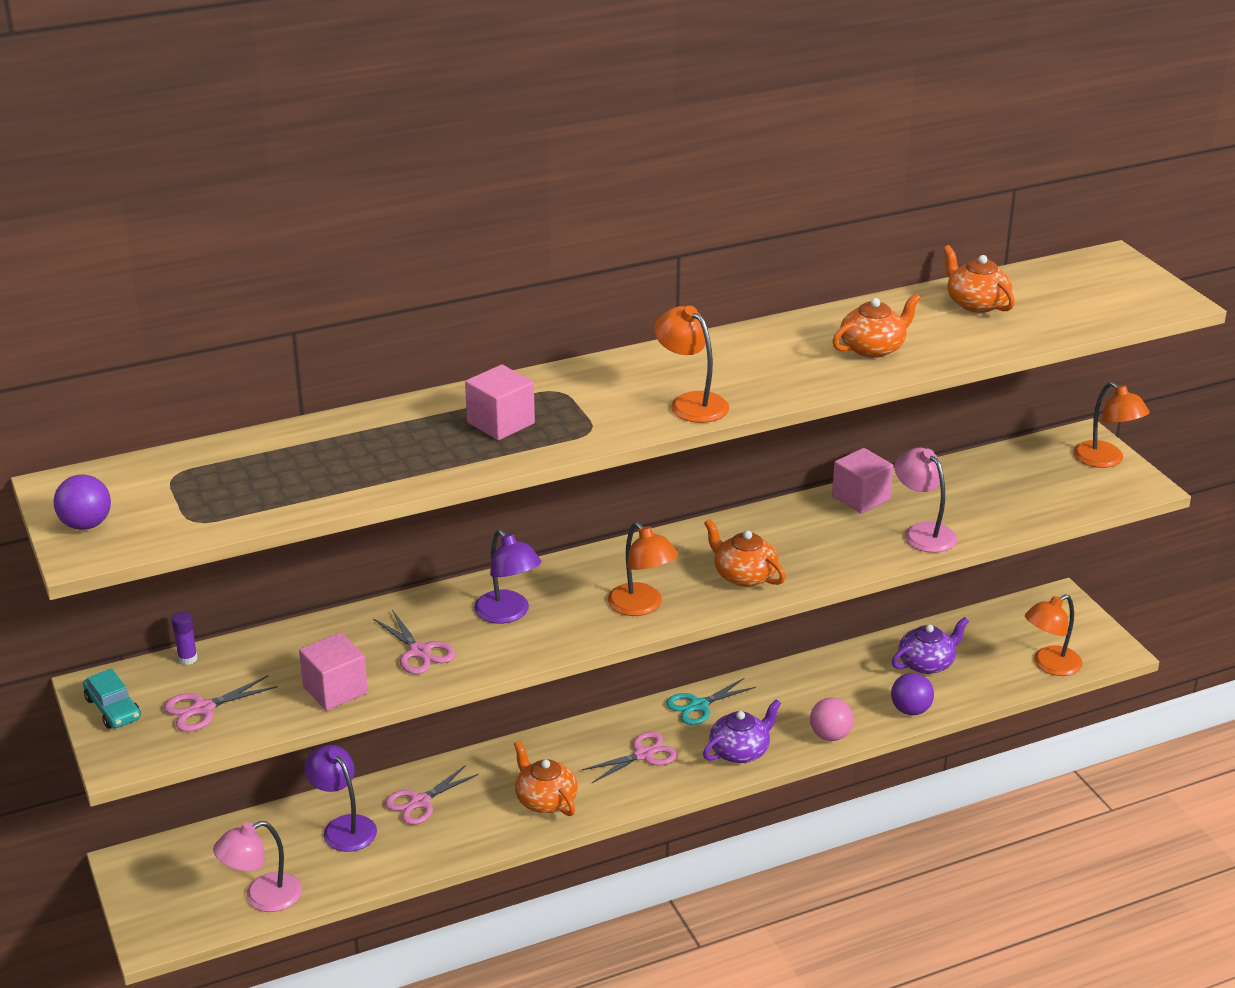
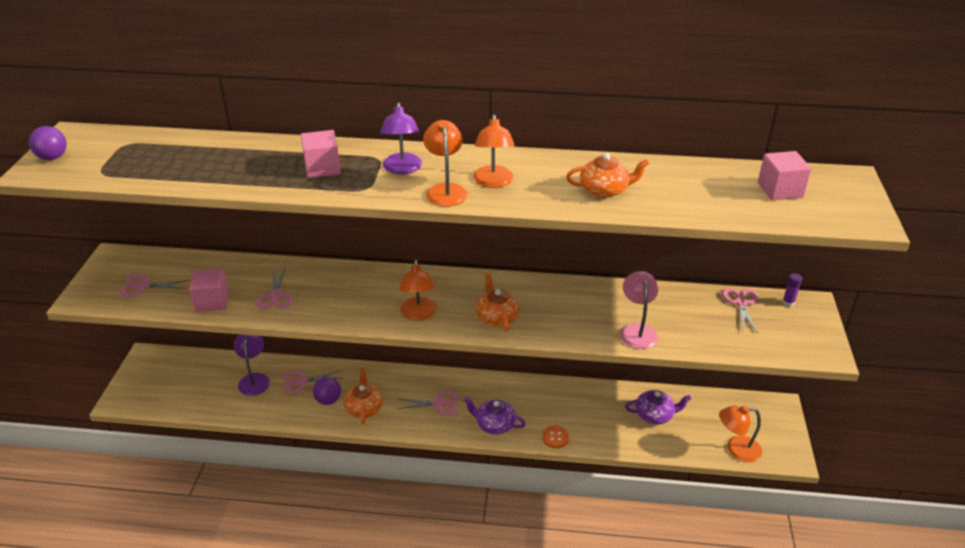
camera: 30 degrees right, 5 degrees up
(113, 709) = (106, 270): turquoise car -> none
(187, 659) = (166, 256): purple glue stick -> purple glue stick (788, 302)
(262, 897) = (183, 401): pink lamp -> none
(508, 614) = (342, 291): purple lamp -> purple lamp (402, 169)
(698, 706) = (494, 386): turquoise scissors -> none
(740, 751) = (494, 424): purple teapot -> purple teapot turned 150 degrees counterclockwise
(830, 735) = (555, 437): pink ball -> orange button
(861, 498) = (617, 293): pink cube -> pink cube (780, 190)
(910, 710) = (619, 442): purple ball -> purple ball (328, 400)
(976, 303) = (711, 180): orange teapot -> none
(1009, 462) = (741, 303): none -> pink scissors
(1105, 460) = (814, 325): orange lamp -> orange lamp (493, 182)

